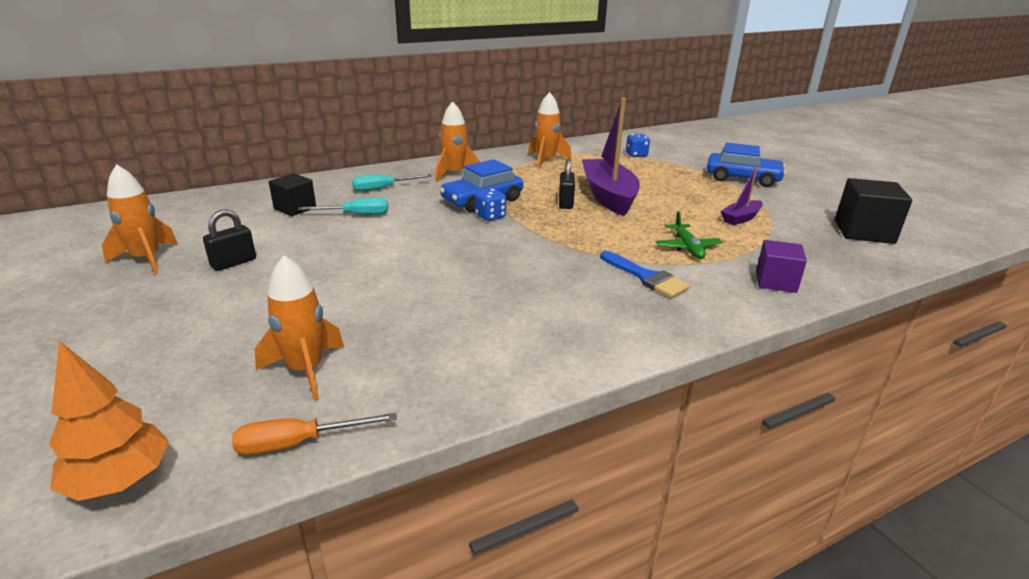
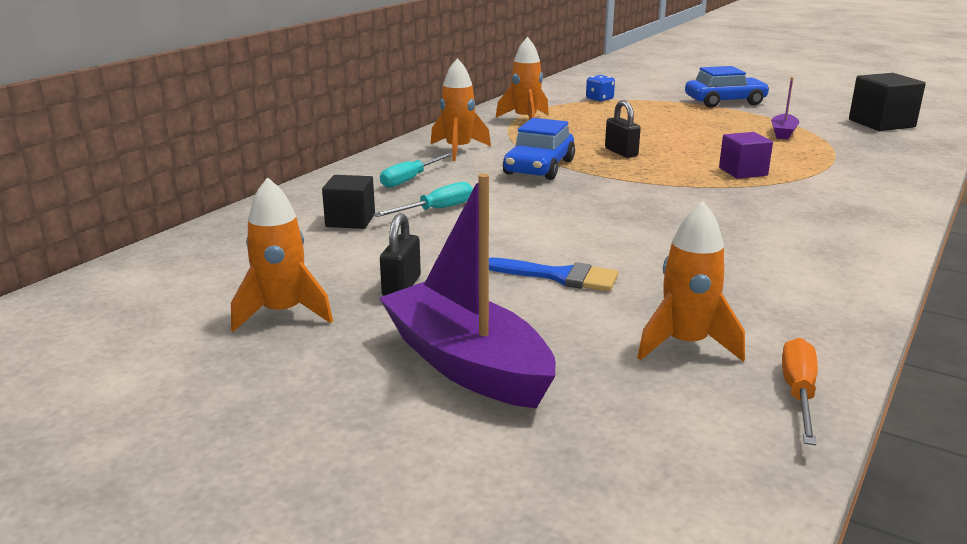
camera: 30 degrees left, 5 degrees down
(120, 481) = (719, 480): orange tree -> none
(298, 443) = (798, 393): orange screwdriver -> orange screwdriver turned 150 degrees clockwise
(490, 216) = (577, 179): blue dice -> none
(608, 196) = (646, 139): purple boat -> purple boat (467, 364)
(646, 277) = (802, 193): blue brush -> blue brush (560, 276)
(687, 247) = (787, 164): green plane -> none
(775, 281) = (892, 172): purple cube -> purple cube (743, 171)

